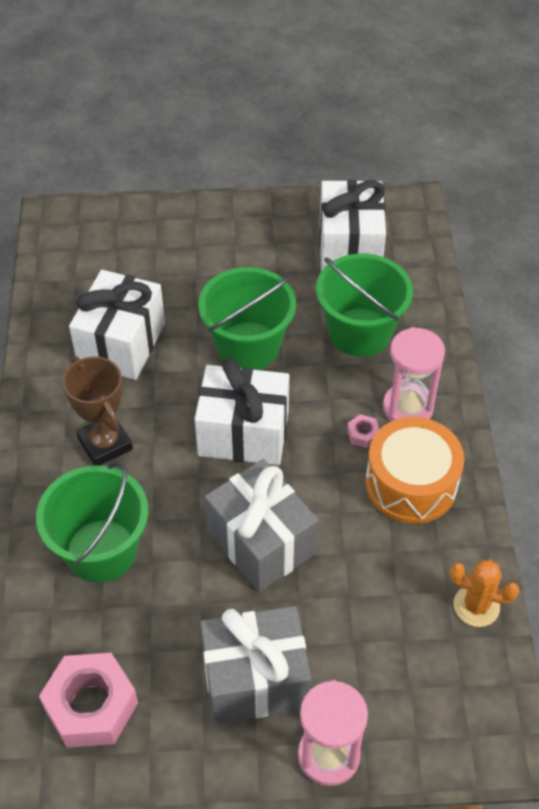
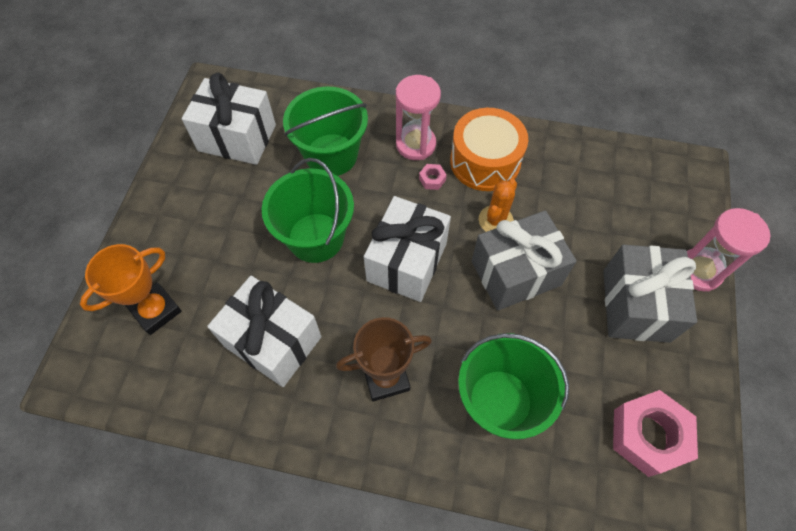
camera: 75 degrees left, 10 degrees up
(131, 249) = (156, 310): none -> orange trophy
(476, 606) = (593, 153): orange cactus -> orange cactus (495, 220)

